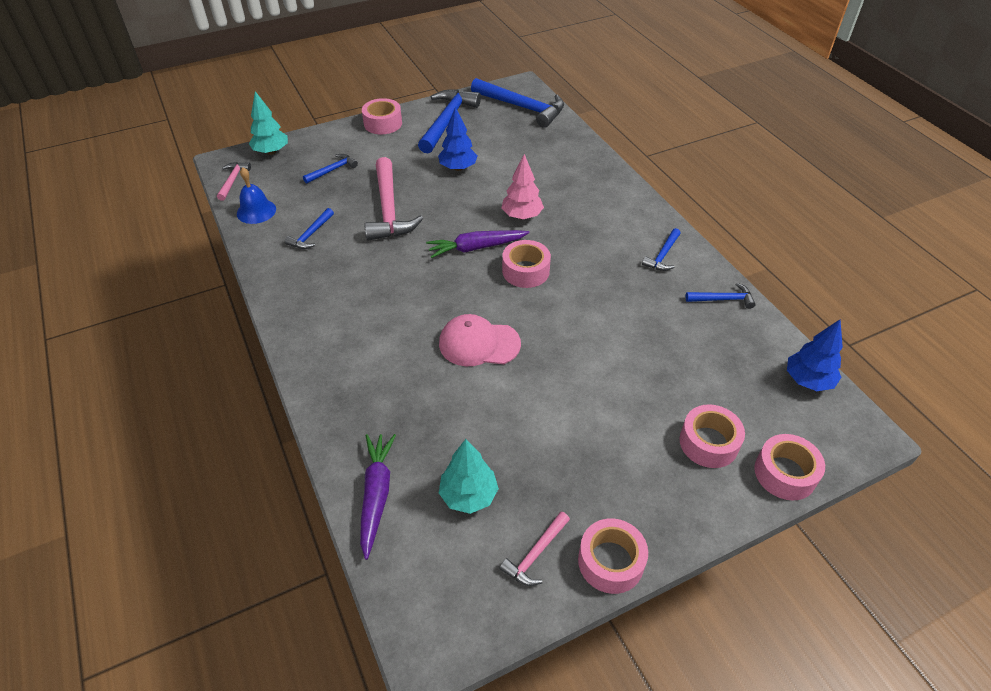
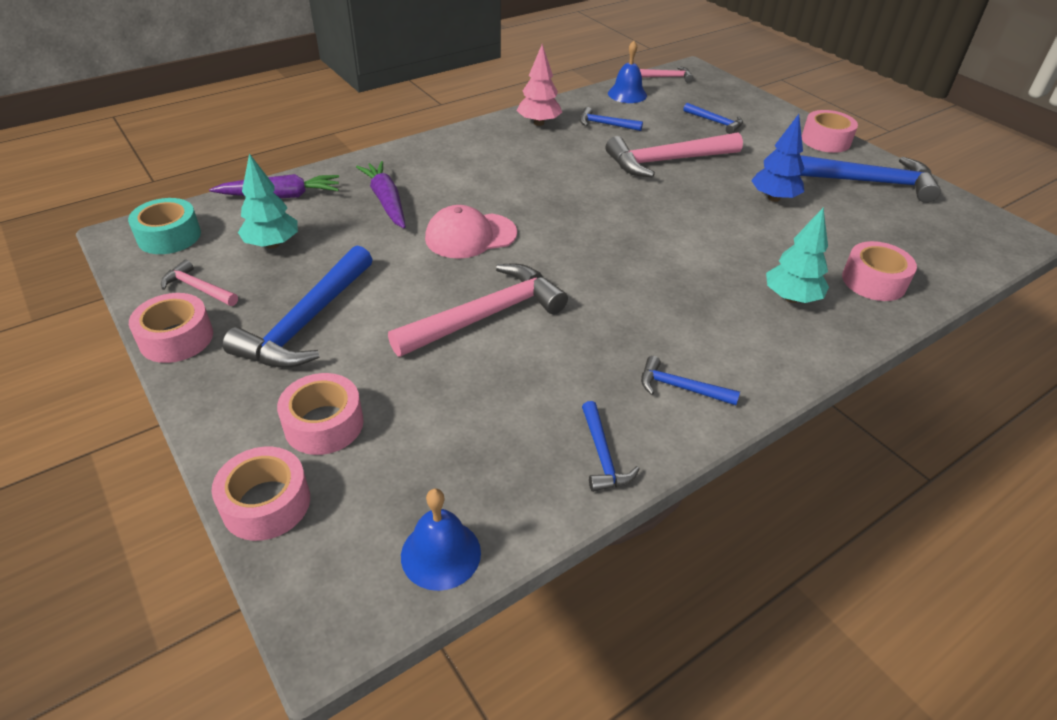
camera: 80 degrees right, 5 degrees down
(271, 152) = (724, 88): turquoise tree -> turquoise tree (791, 298)
(437, 599) = (169, 236): none -> turquoise tape
(476, 248) = (627, 223): purple carrot -> purple carrot (386, 201)
(479, 343) = (470, 236): pink cap -> pink cap turned 105 degrees counterclockwise
(522, 107) = (958, 239): blue hammer -> blue hammer (307, 322)
(522, 216) = (704, 253): pink tree -> pink tree (539, 123)
(525, 271) = (599, 261): pink tape -> pink tape (873, 281)
(587, 342) = (486, 315): none -> pink hammer
(807, 380) = (441, 554): blue tree -> blue bell

